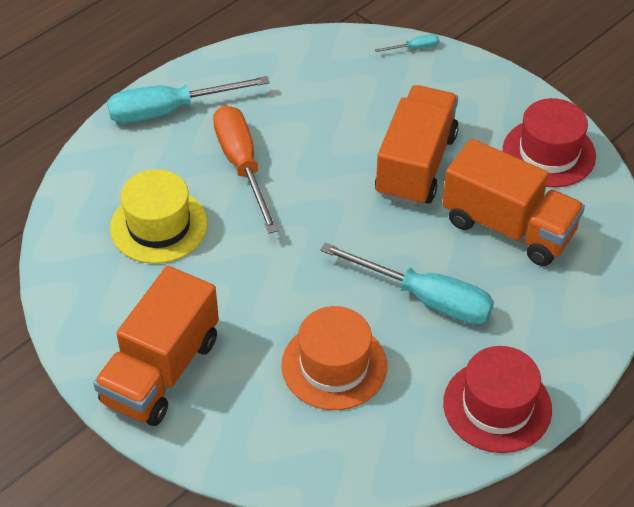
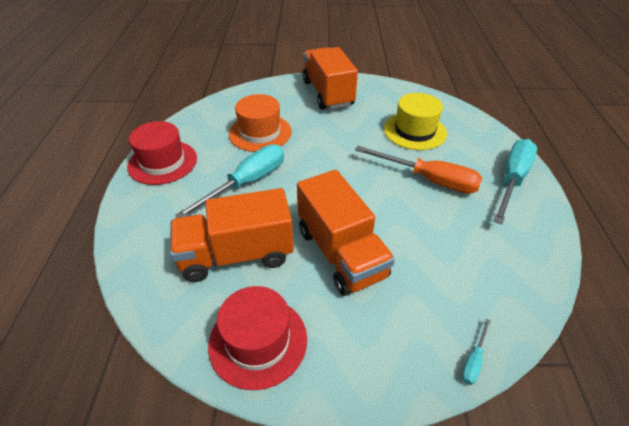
camera: 135 degrees right, 5 degrees down
(425, 298) = (247, 183): turquoise screwdriver -> turquoise screwdriver turned 150 degrees clockwise

